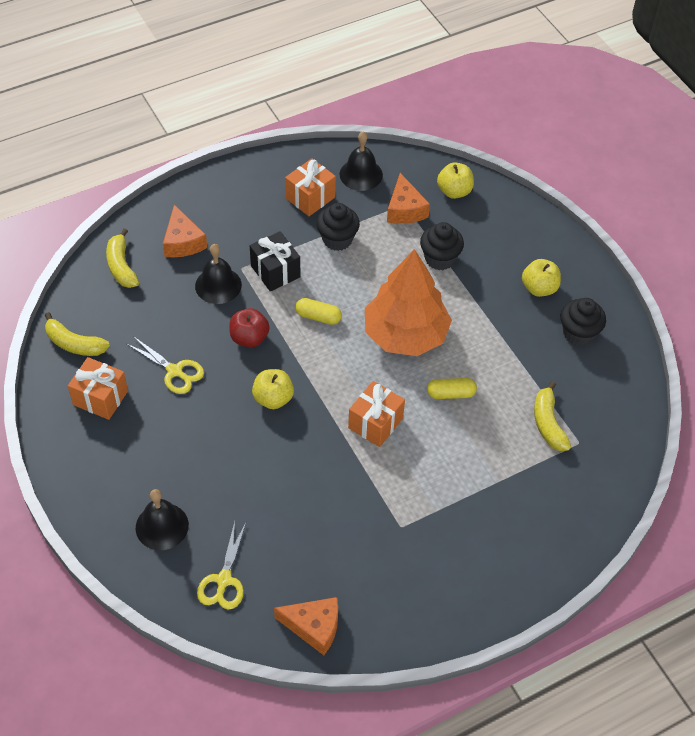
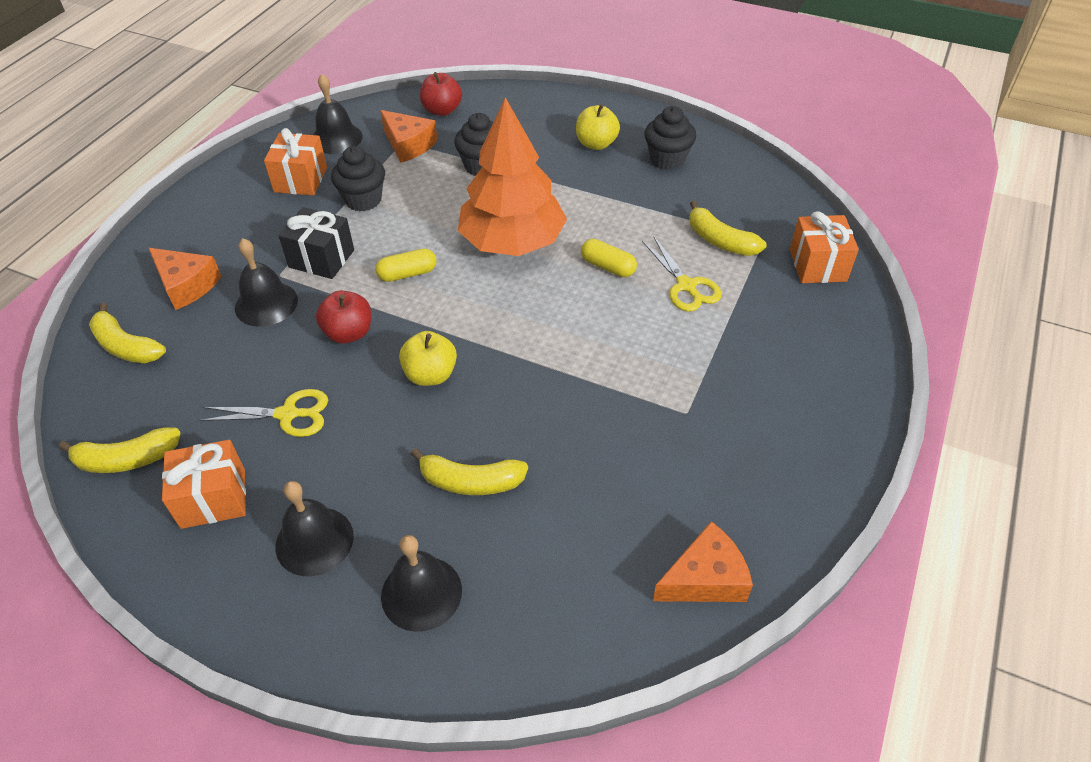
camera: 35 degrees left, 5 degrees down
(132, 459) = (314, 541): none -> black bell
(224, 580) = (554, 601): yellow scissors -> yellow scissors (686, 286)
(239, 482) = (470, 482): none -> yellow banana
(375, 423) = (562, 334): orange gift -> orange gift (817, 265)
(450, 394) = (608, 267): yellow capsule -> yellow capsule turned 75 degrees clockwise
(454, 191) = (442, 110): yellow apple -> red apple

